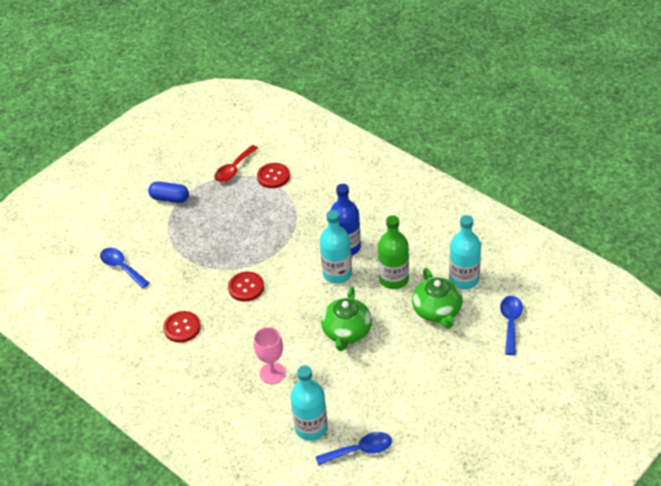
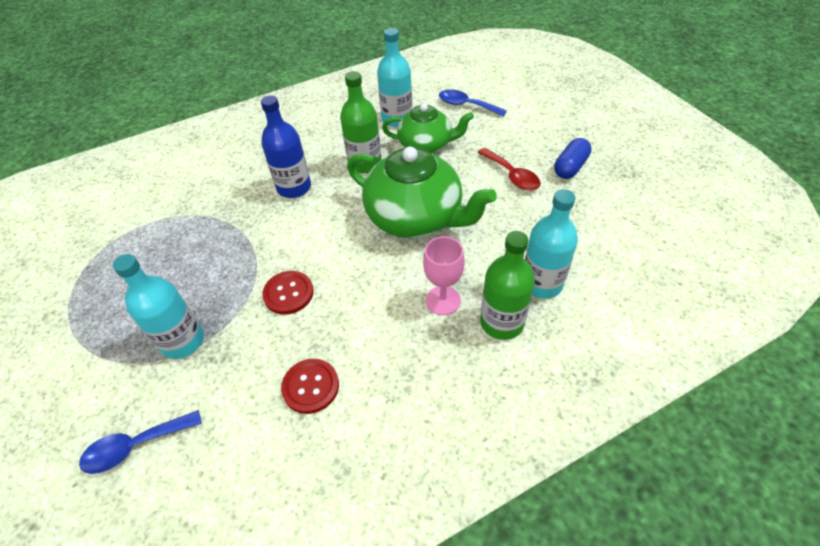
camera: 70 degrees left, 5 degrees up
(170, 198) = (59, 343): blue capsule -> blue capsule (570, 167)
(234, 169) = (79, 257): red spoon -> red spoon (512, 175)
(266, 412) = (501, 322): none -> green bottle
(273, 176) = (131, 222): red button -> none
(337, 273) = (326, 204): turquoise bottle -> turquoise bottle (183, 341)
(347, 332) = (415, 217): green teapot -> green teapot, size x1.58
(360, 450) = (587, 248): blue spoon -> none

